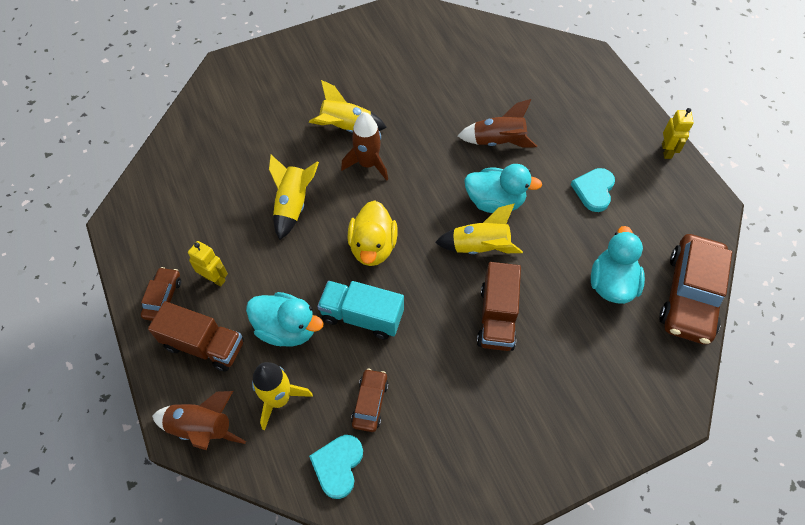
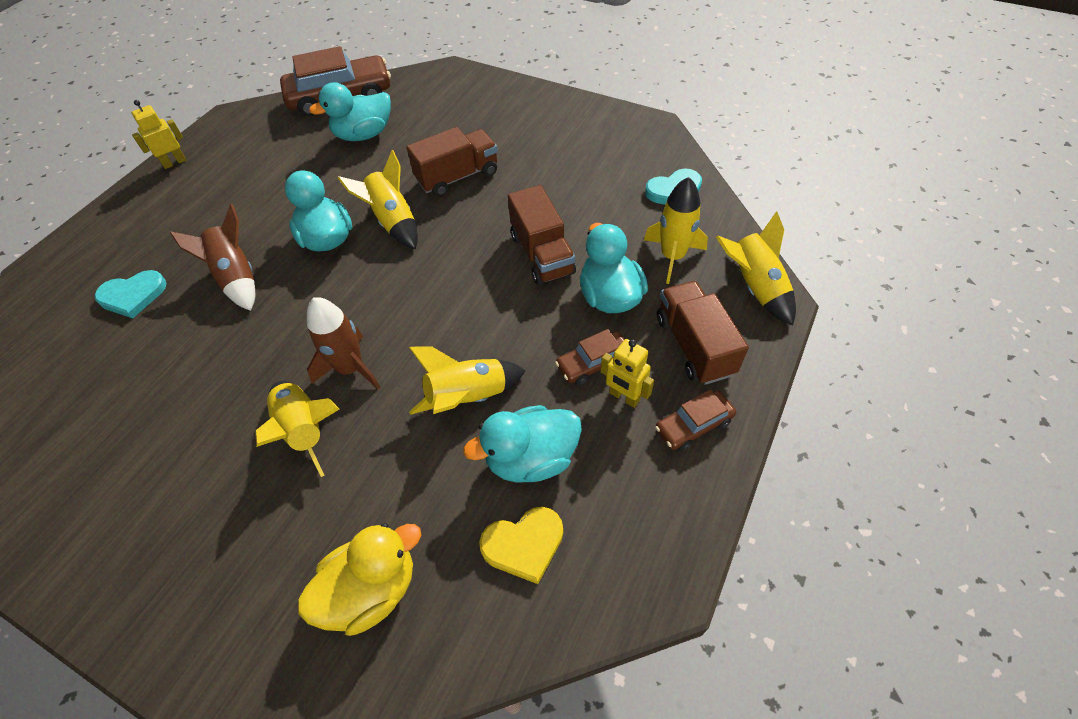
camera: 125 degrees left, 5 degrees down
(193, 179) = (524, 544): none -> yellow heart
(202, 428) = (754, 287): brown rocket -> yellow rocket
(214, 278) = (624, 397): yellow robot -> yellow robot turned 45 degrees counterclockwise
(229, 210) = (531, 458): none -> turquoise duck
(362, 316) = (542, 254): turquoise truck -> brown truck
(370, 403) = (609, 203): brown car -> brown car (593, 363)
(373, 247) = (460, 293): yellow duck -> yellow duck (371, 590)
(594, 190) = (261, 184): turquoise heart -> turquoise heart (133, 295)

